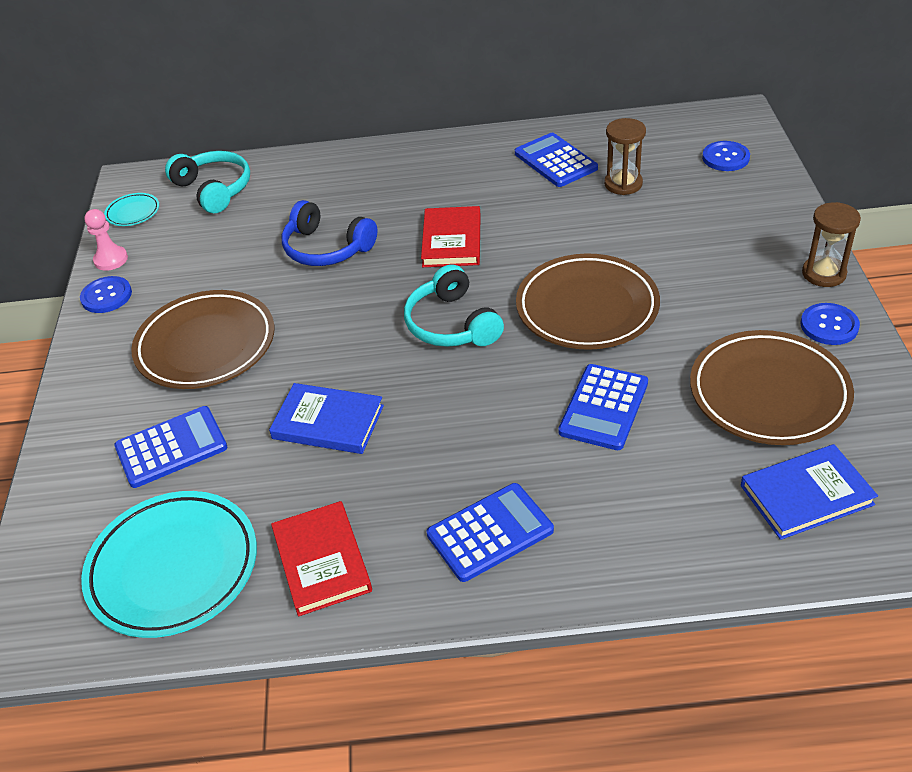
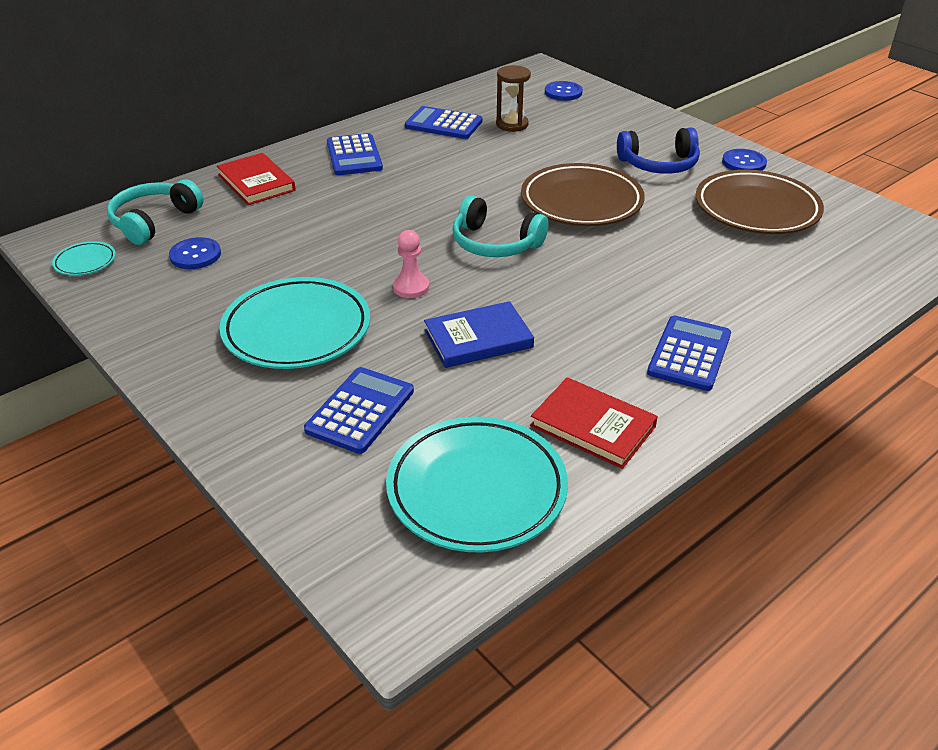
camera: 40 degrees left, 5 degrees down
(106, 296) = (140, 331): blue button -> blue button (195, 255)
(111, 259) = (108, 303): pink pawn -> pink pawn (411, 287)
(206, 345) = (297, 330): brown plate -> turquoise plate
(214, 189) = (154, 221): turquoise headphones -> turquoise headphones turned 75 degrees counterclockwise
(326, 248) = (323, 229): blue headphones -> blue headphones (659, 164)
(452, 240) = (425, 193): red book -> red book (256, 182)
(603, 407) = (668, 253): blue calculator -> blue calculator (354, 156)
(806, 495) = (845, 252): blue book -> none
(824, 273) = (705, 137): brown hourglass -> none

